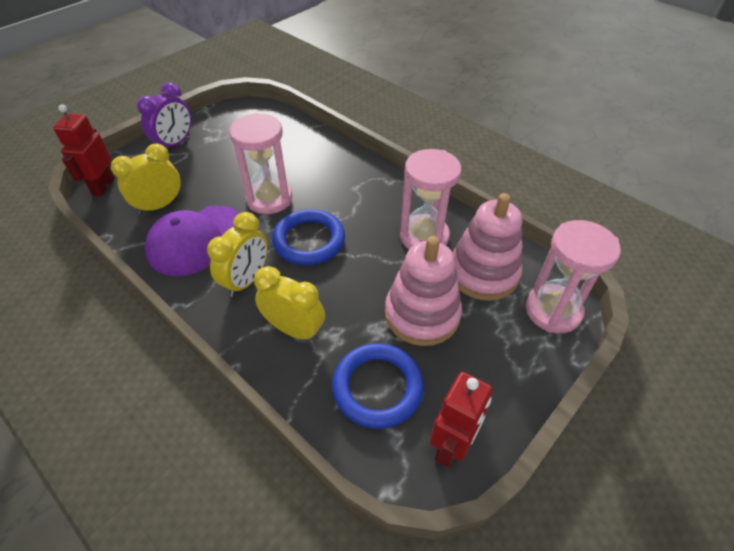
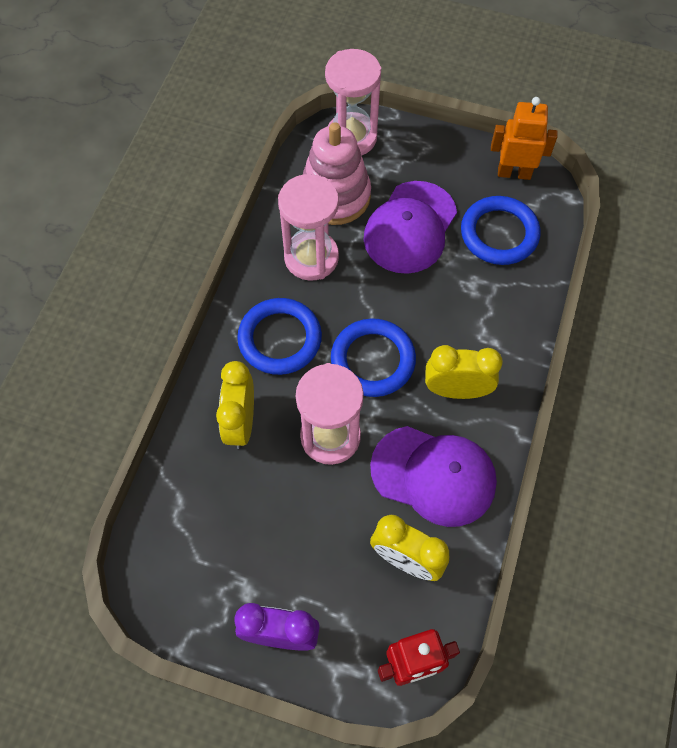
camera: 115 degrees left, 15 degrees up
(294, 329) = (484, 318): yellow clock -> yellow clock (241, 423)
(361, 198) = (280, 339): none -> blue ring
(422, 314) = (410, 227): pink stacking toy -> purple cap
(451, 445) = (514, 173): red robot -> orange robot

